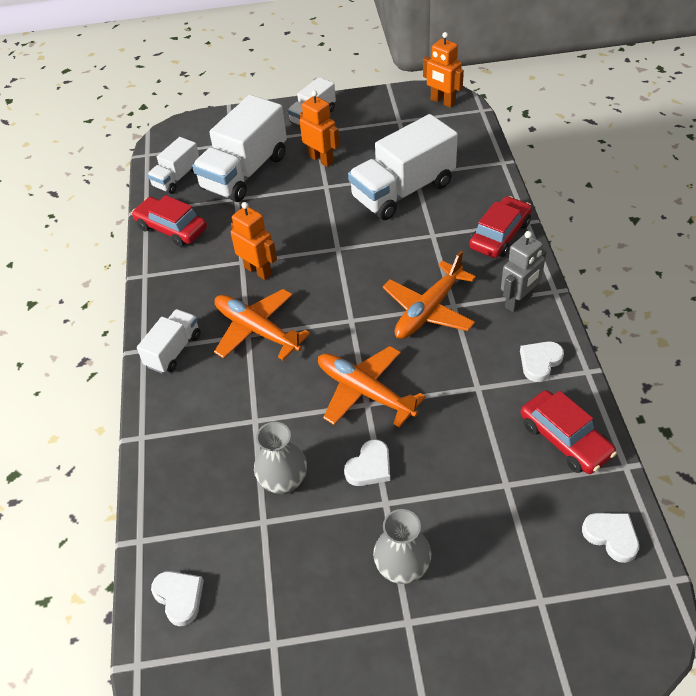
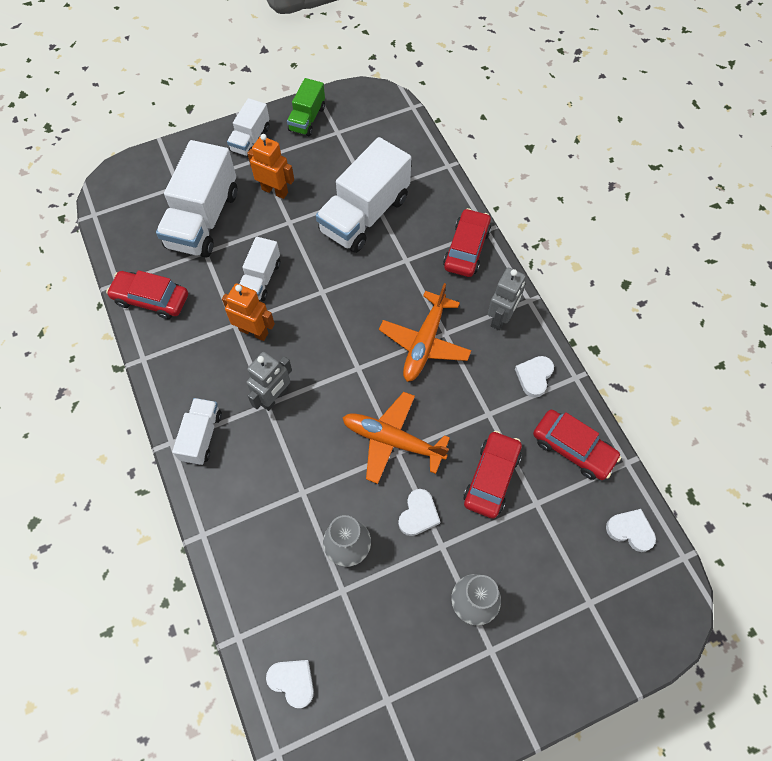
camera: 20 degrees left, 15 degrees up
(177, 178) = (135, 238): white truck -> white truck (261, 278)
(257, 330) = (274, 397): orange plane -> grey robot
(373, 107) = (307, 119): none -> green truck
(442, 101) = (373, 102): orange robot -> none
(462, 449) = (491, 478): none -> red car

